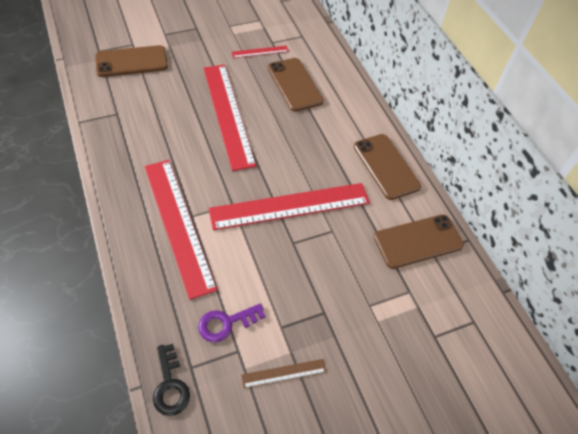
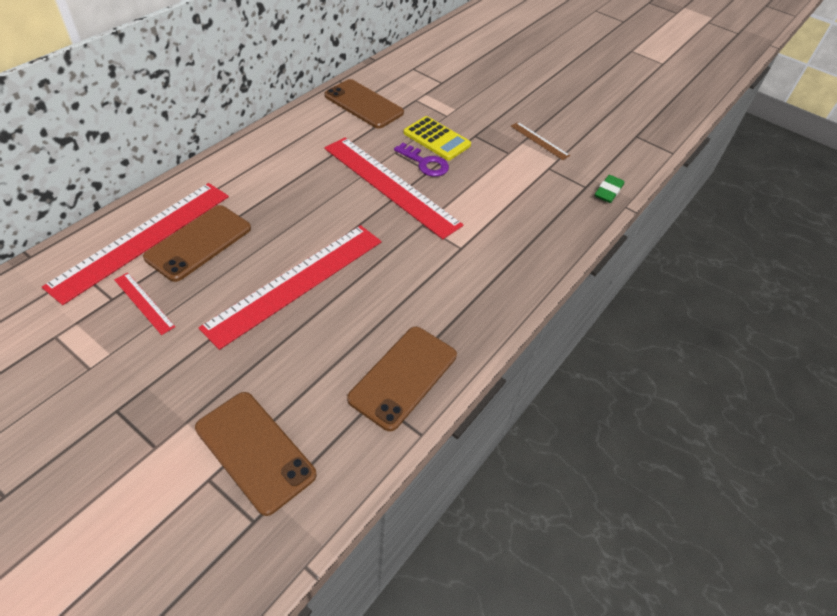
camera: 120 degrees left, 5 degrees down
(170, 385) = (608, 191): black key -> green eraser
(178, 224) = (479, 252): red ruler -> red ruler (142, 239)
(226, 323) = (536, 182): purple key -> purple key (425, 163)
(335, 274) = (436, 139): none -> yellow calculator
(386, 166) = (289, 139): brown phone -> brown phone (403, 377)

